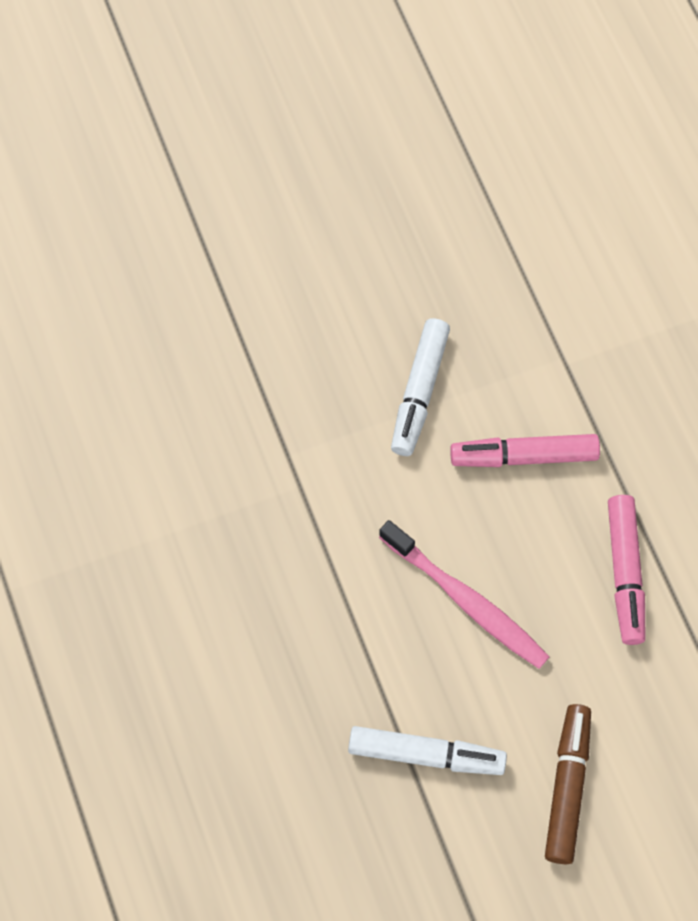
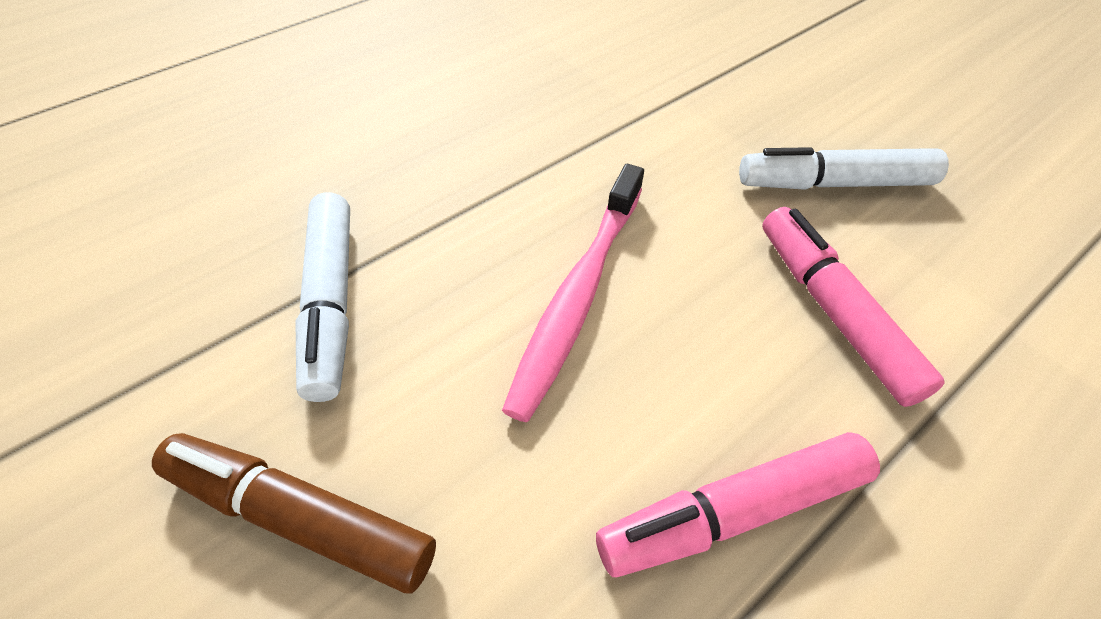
camera: 70 degrees right, 15 degrees down
(567, 786) = (300, 516): brown marker -> brown marker turned 150 degrees counterclockwise

